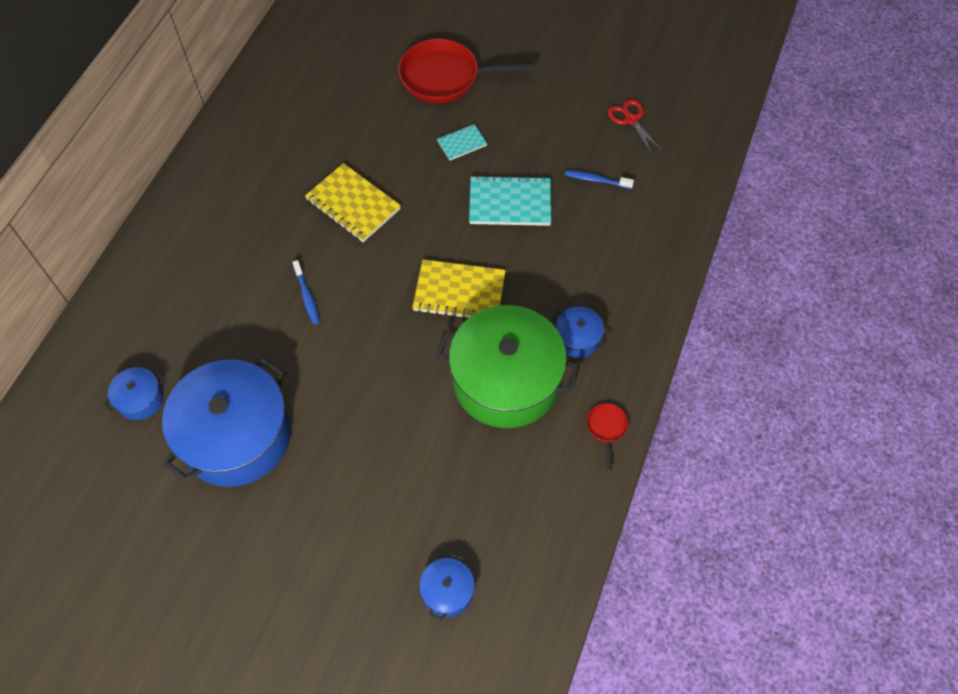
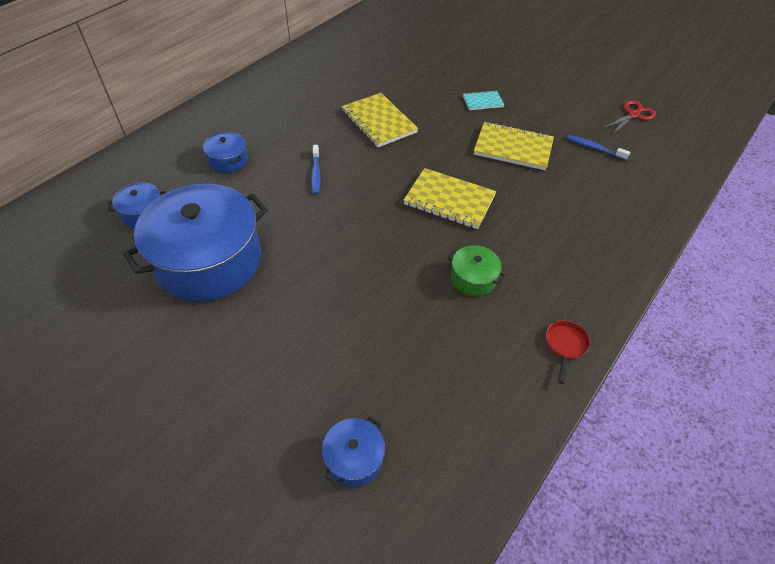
camera: 15 degrees right, 10 degrees down
(446, 77) = (482, 61): red pan -> none
(506, 380) = (473, 278): green pot -> green pot, size x0.43
(510, 203) = (513, 148): turquoise notebook -> yellow notebook
(577, 338) = (552, 261): blue pot -> blue pot (228, 160)
(630, 119) = (633, 114): red scissors -> red scissors turned 60 degrees clockwise

